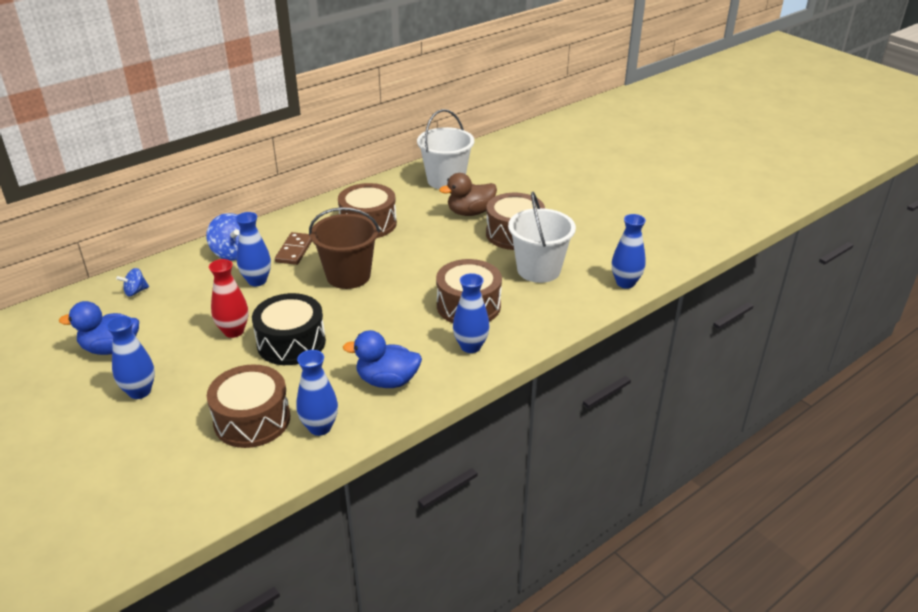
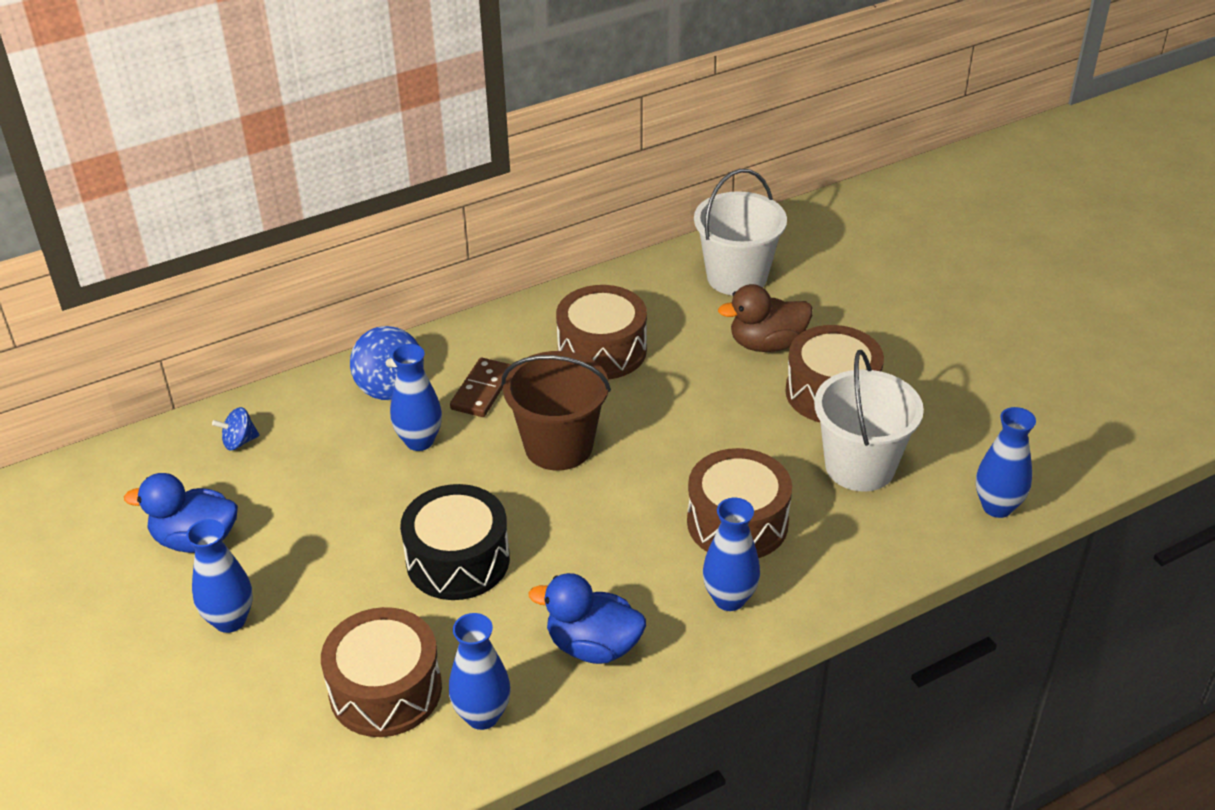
camera: 10 degrees right, 5 degrees up
(234, 331) = (375, 529): red vase -> none

